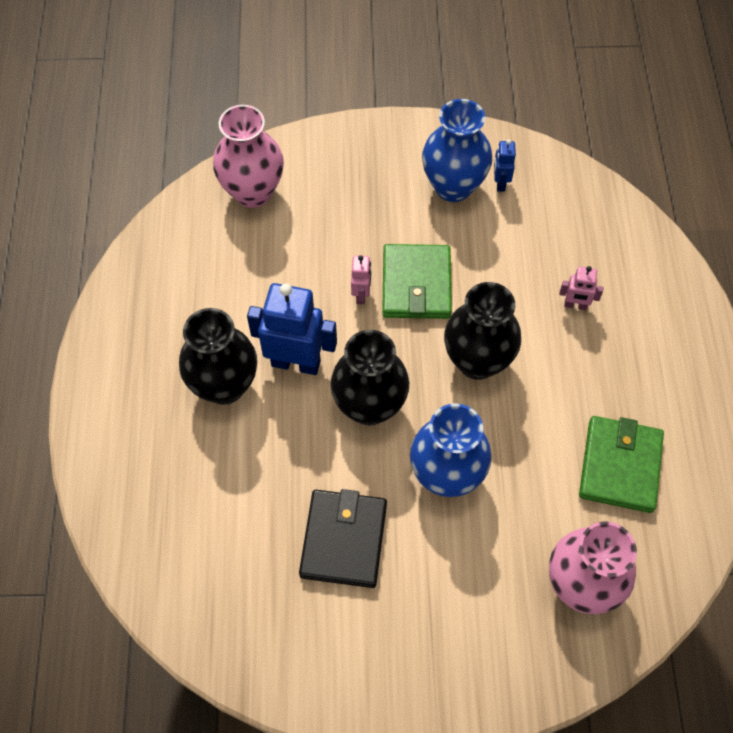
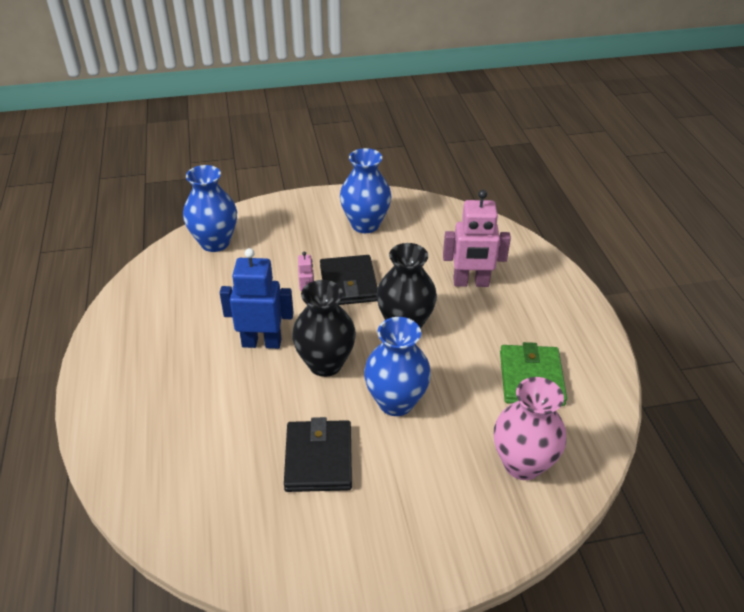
camera: 10 degrees left, 20 degrees down
(224, 385) = (205, 364): black vase -> none
(253, 192) = (215, 242): pink vase -> blue vase
(416, 284) = (349, 283): green wallet -> black wallet
(500, 183) = (399, 219): blue robot -> none
(575, 305) = (471, 283): pink robot -> pink robot, size x2.06

